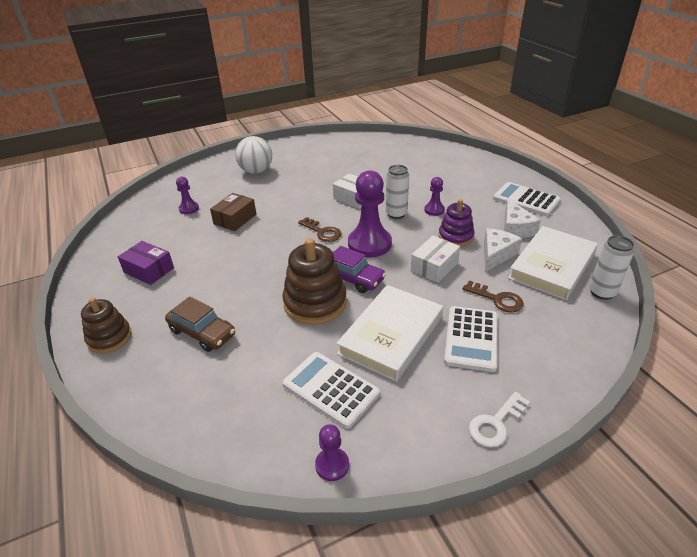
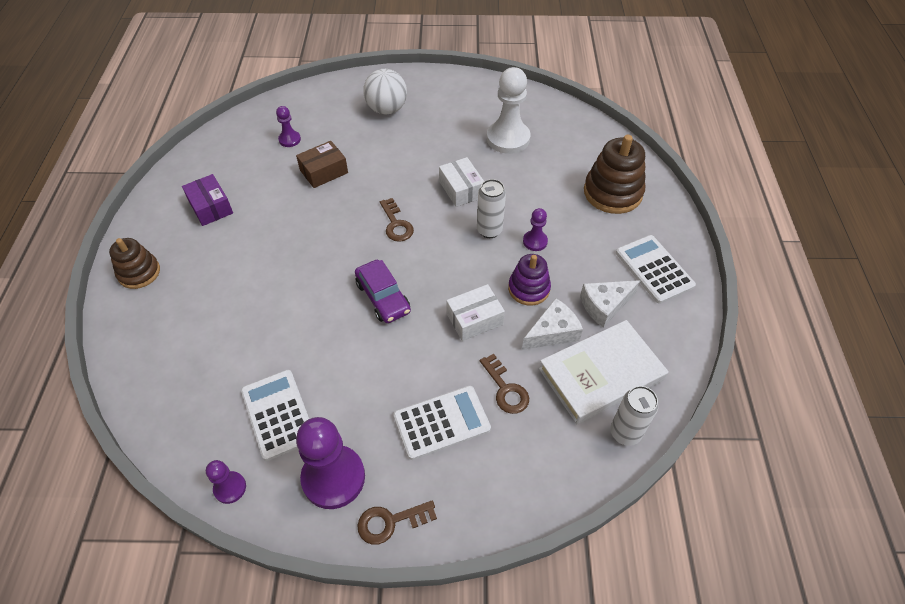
camera: 25 degrees right, 15 degrees up
(202, 332) = (213, 301): brown car -> none
(315, 303) = (329, 312): brown stacking toy -> brown stacking toy (612, 193)
(362, 163) = (508, 138): none -> white pawn
(369, 244) = (431, 260): purple pawn -> purple pawn (333, 478)
(391, 335) = (371, 382): white book -> none
(471, 338) = (441, 422): white calculator -> white calculator turned 150 degrees counterclockwise
(496, 423) = (391, 522): white key -> brown key
(515, 228) = (605, 305): white cheese -> white cheese turned 45 degrees clockwise

